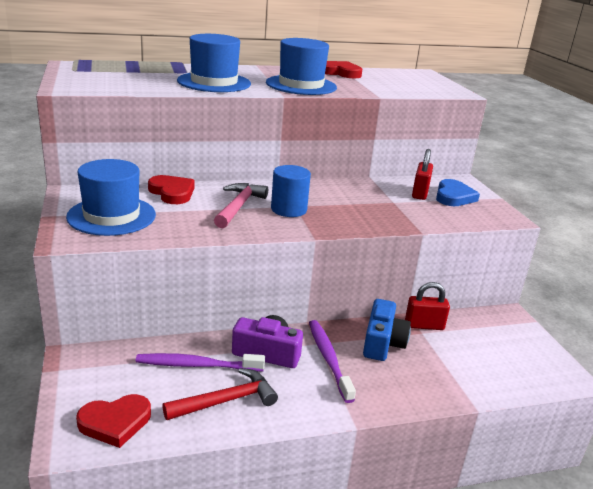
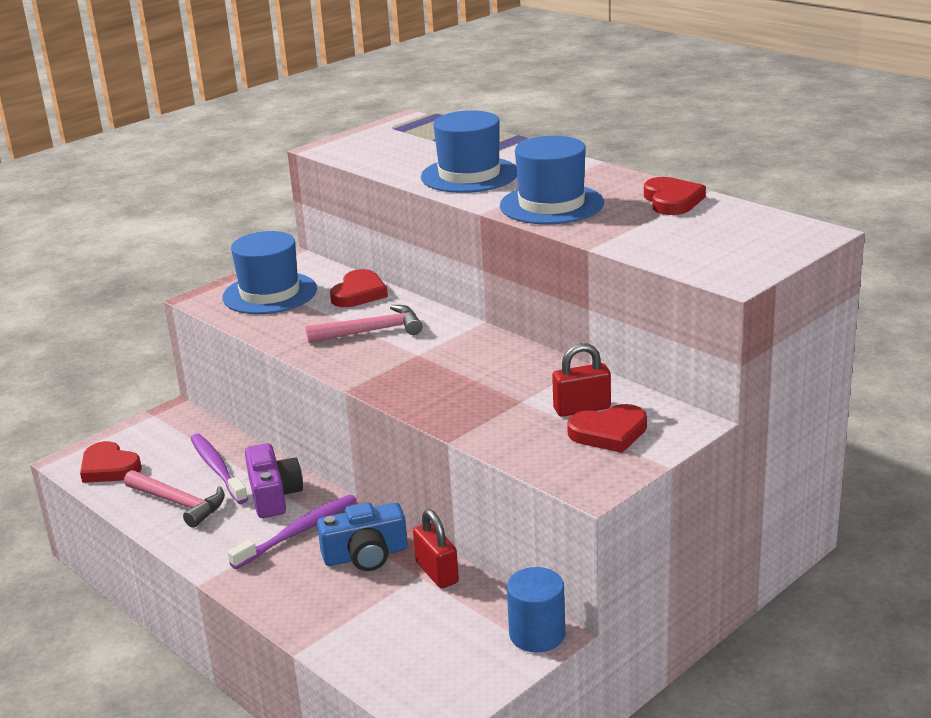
camera: 65 degrees right, 0 degrees up
(226, 400) = (179, 503): red hammer -> pink hammer
(289, 209) = (402, 355): blue cylinder -> blue cylinder (537, 634)
(453, 197) = (609, 433): blue heart -> red heart

